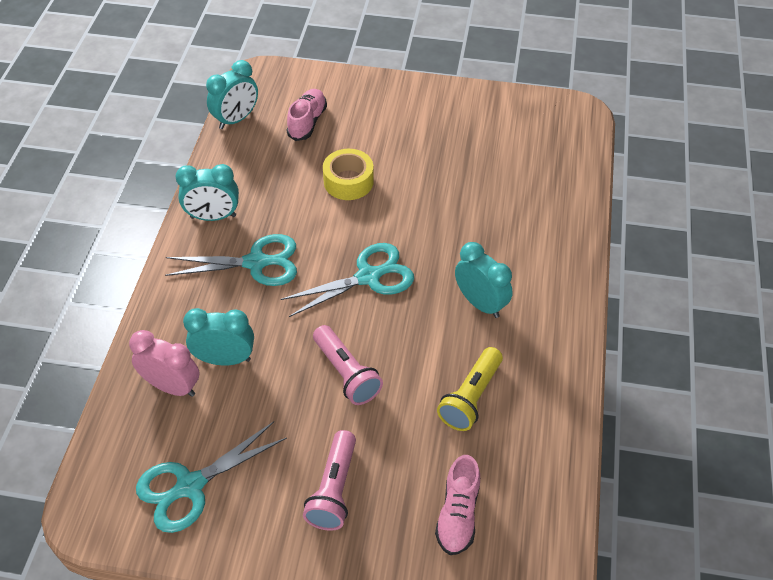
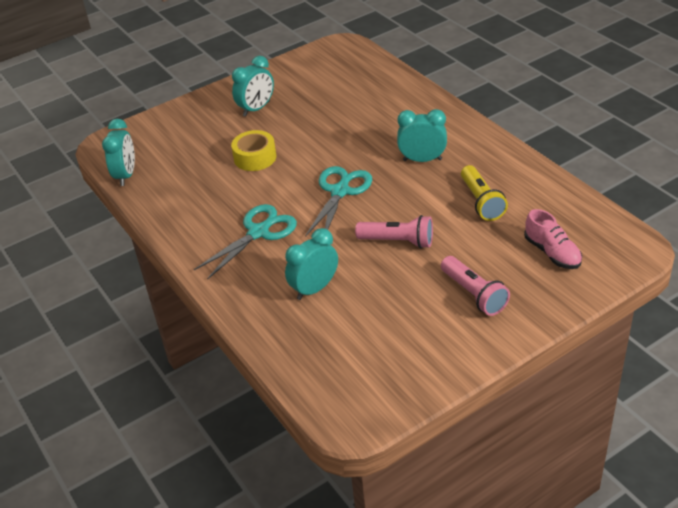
camera: 40 degrees left, 10 degrees down
(172, 386) = (302, 325): pink clock -> none
(189, 486) = (390, 359): turquoise scissors -> none
(213, 217) = (191, 231): turquoise clock -> turquoise clock (256, 109)
(307, 122) = (180, 147): pink shoe -> none

